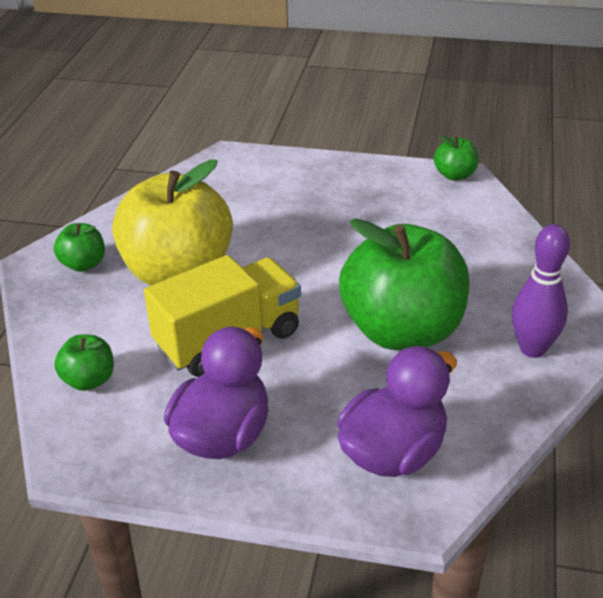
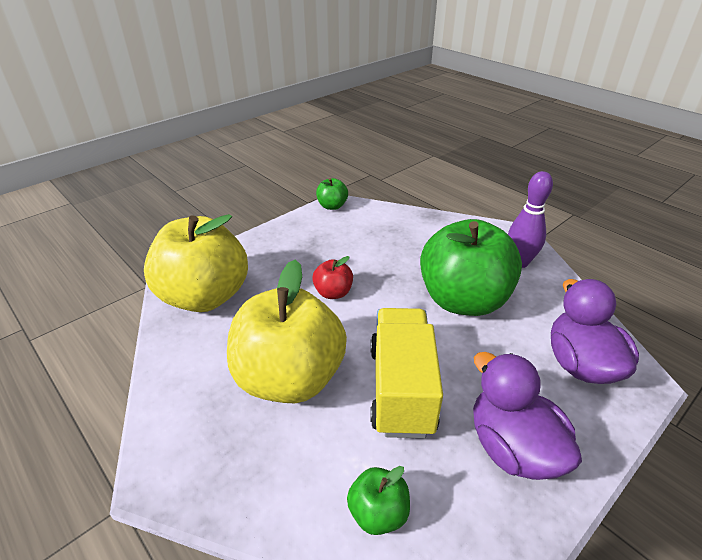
camera: 55 degrees left, 0 degrees up
(83, 264) = (205, 437): green apple -> none
(224, 181) = (205, 297): none -> yellow apple
(311, 244) = (333, 293): none -> red apple

